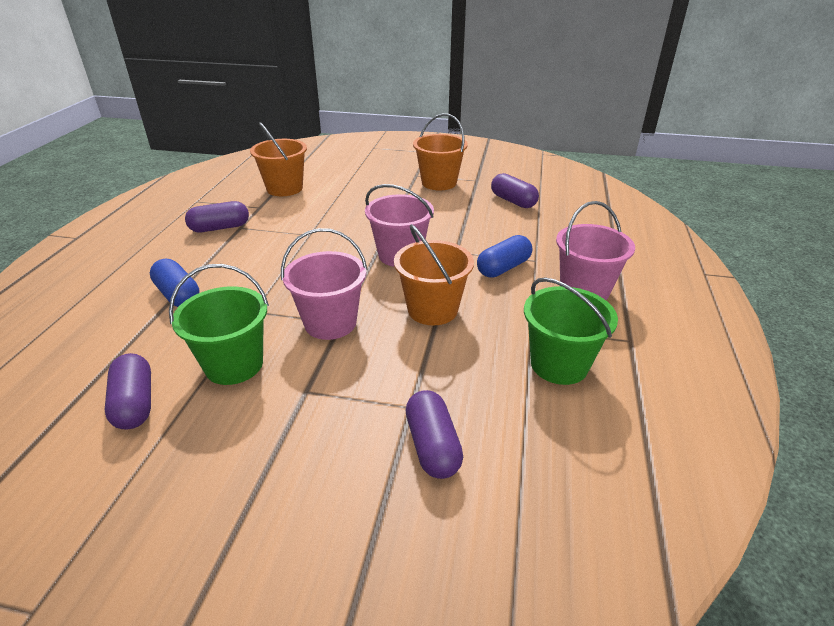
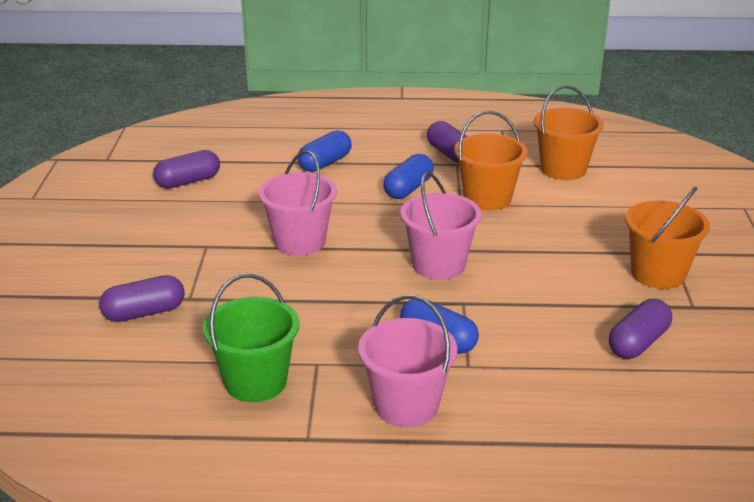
camera: 80 degrees right, 5 degrees down
(234, 365) = (234, 209): green bucket -> none
(267, 254) = (408, 189): none -> blue capsule
(432, 310) = (335, 296): orange bucket -> orange bucket (487, 198)

